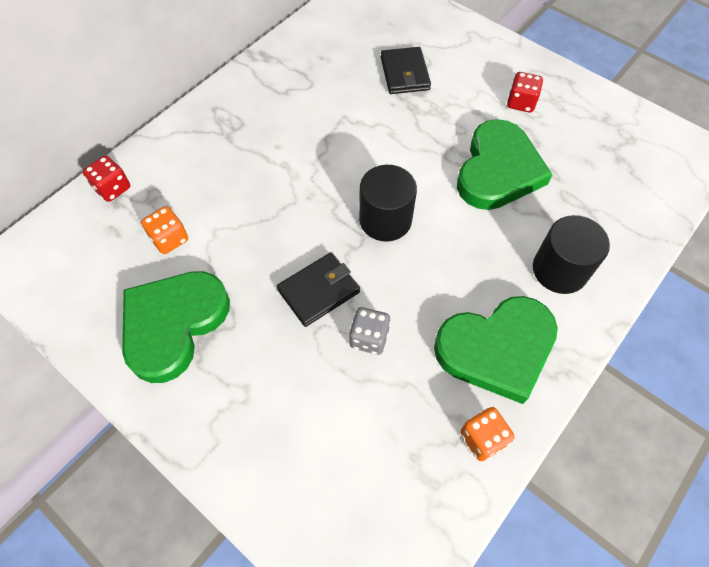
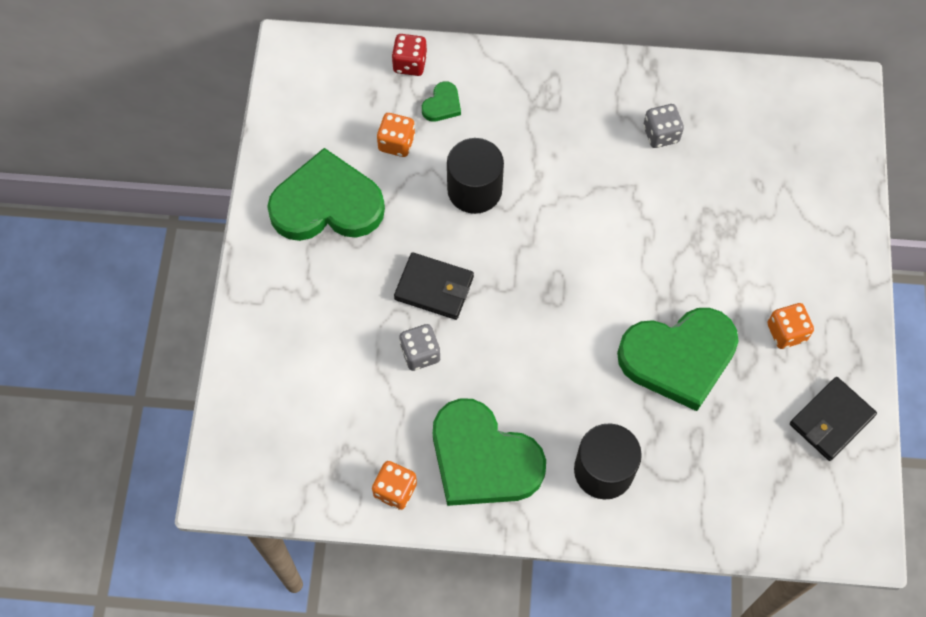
camera: 55 degrees right, 5 degrees up
(168, 188) = (442, 104): none -> green heart
(318, 80) = (661, 134): none -> grey dice
(385, 220) = (545, 294): black cylinder -> black cylinder (474, 190)
(404, 73) = (734, 203): black wallet -> black wallet (831, 420)
(521, 103) = (786, 332): red dice -> orange dice

